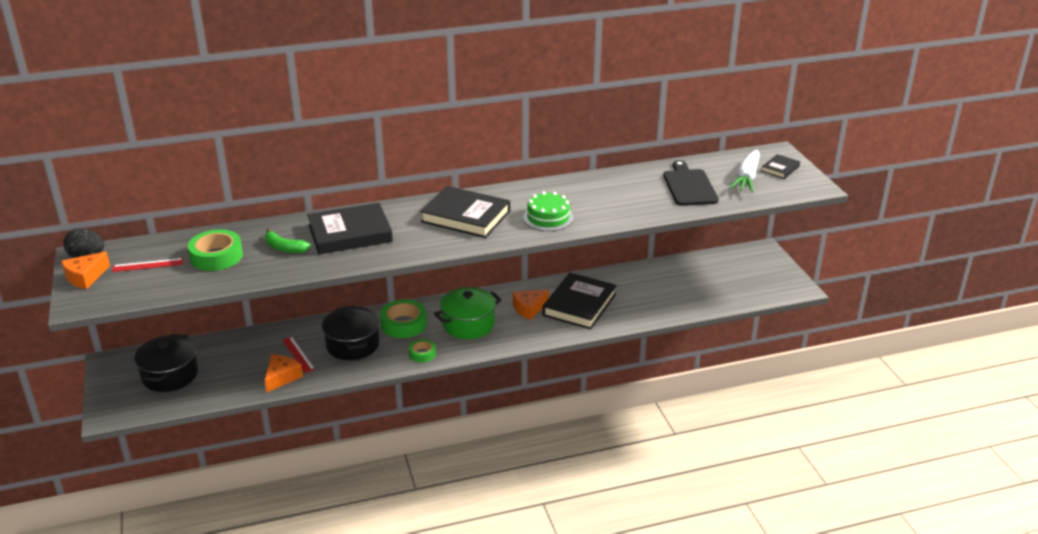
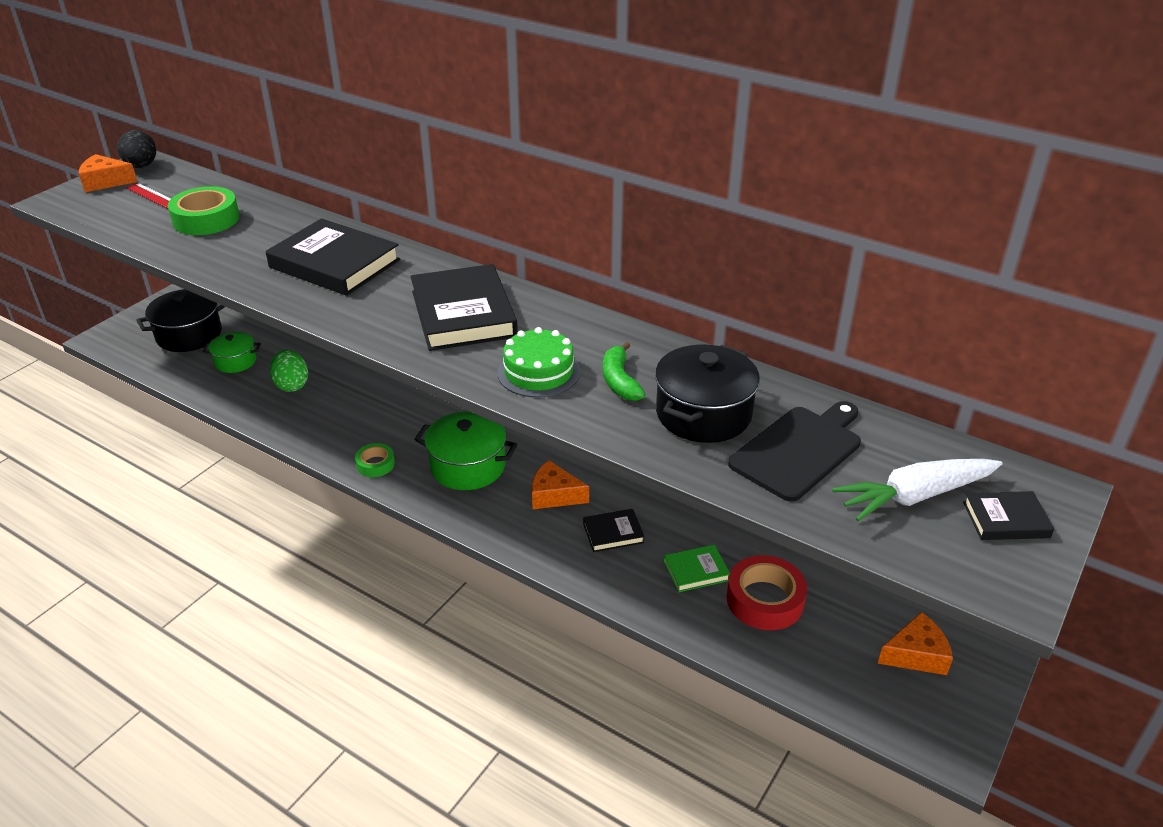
camera: 50 degrees right, 5 degrees up
(235, 367) = (235, 361): none -> green pot
(282, 377) = (244, 397): orange cheese -> orange cheese (916, 654)
(284, 248) = (261, 244): green banana -> green banana (620, 381)
(298, 354) = (292, 385): red ruler -> green egg
(353, 345) = (343, 409): black pot -> black pot (703, 414)
(403, 324) = (417, 420): green tape -> none
(579, 305) = (613, 533): black book -> black book, size x0.49
(633, 295) = (696, 571): none -> green book
(673, 287) = (765, 600): none -> red tape

